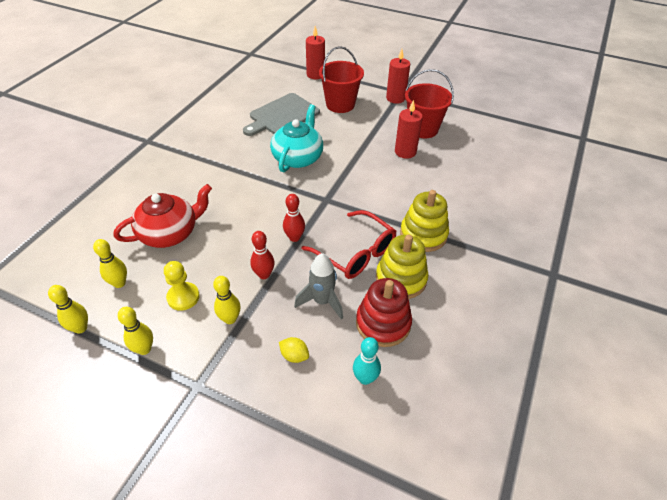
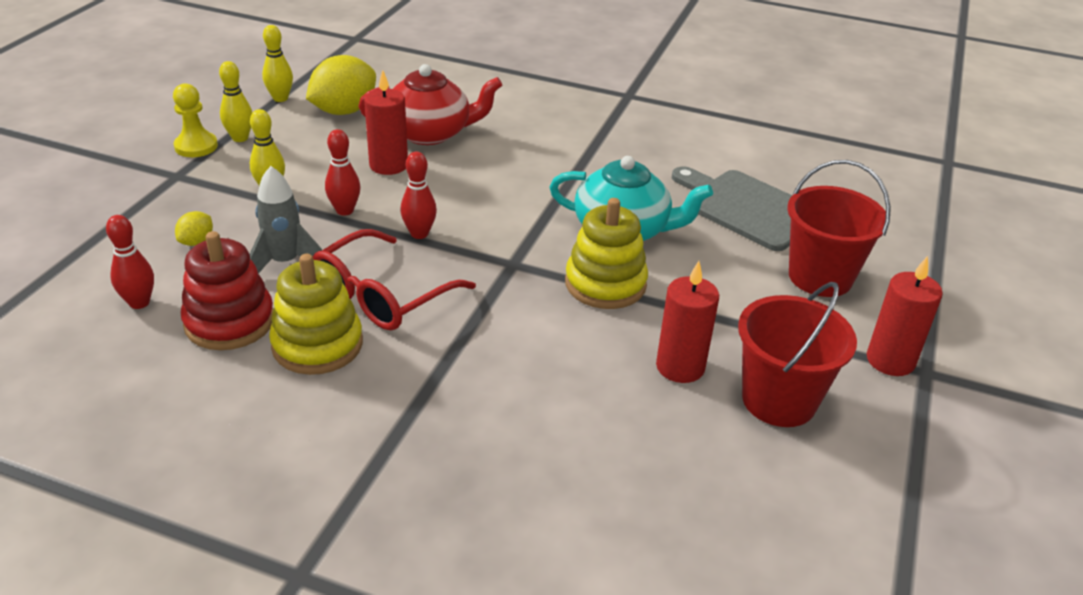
camera: 85 degrees right, 10 degrees down
(119, 283) = (344, 111): yellow bowling pin -> yellow lemon
(170, 233) = (430, 133): red teapot -> red teapot turned 60 degrees counterclockwise
(183, 297) = (314, 154): yellow pawn -> yellow pawn (196, 146)
(315, 75) = (920, 243): red candle -> red candle (388, 165)
(365, 378) = (139, 302): turquoise bowling pin -> red bowling pin
(423, 234) = (424, 379): yellow stacking toy -> yellow stacking toy (605, 284)

